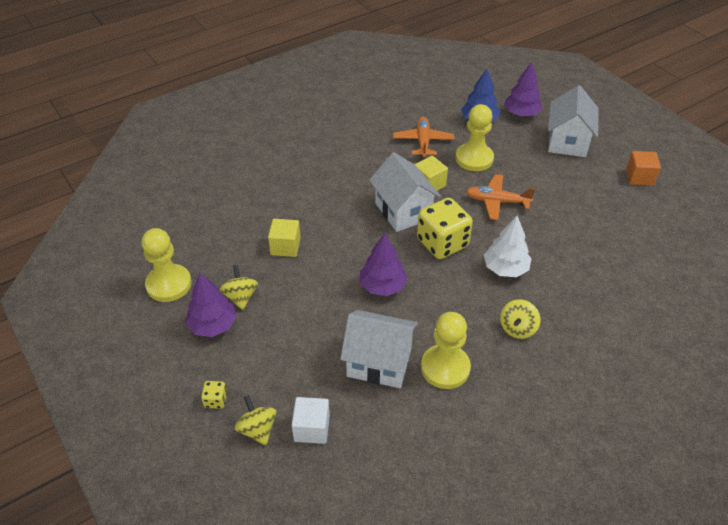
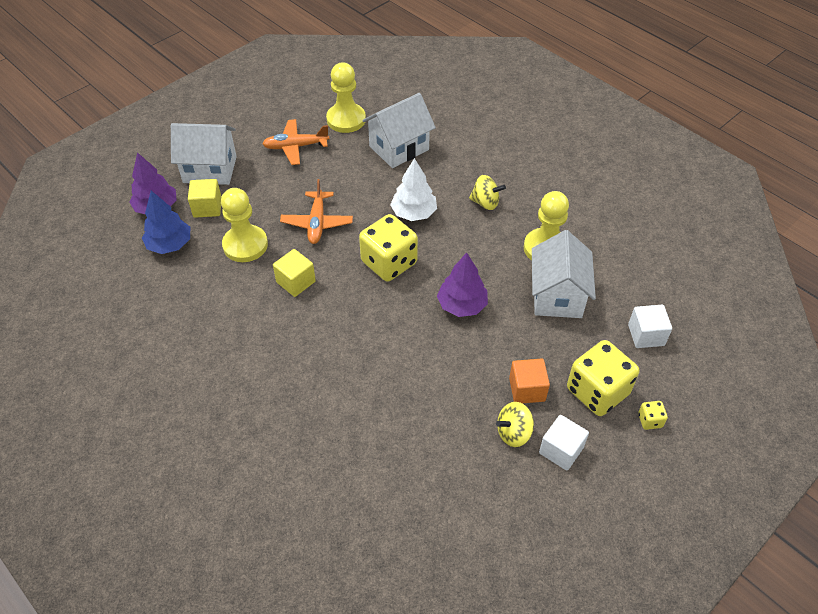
camera: 100 degrees left, 5 degrees up
(169, 284) = (517, 518): yellow pawn -> yellow pawn (346, 119)
(213, 325) = (561, 450): purple tree -> white cube
(257, 429) = (665, 377): yellow spinning top -> none
(260, 367) = (597, 391): none -> yellow dice
(285, 247) = (425, 405): yellow cube -> yellow cube (207, 207)
(403, 211) = (345, 301): white house -> white house (399, 148)
(423, 142) = (215, 295): orange plane -> orange plane (296, 146)
(639, 177) = (266, 120): orange cube -> orange cube (527, 389)

